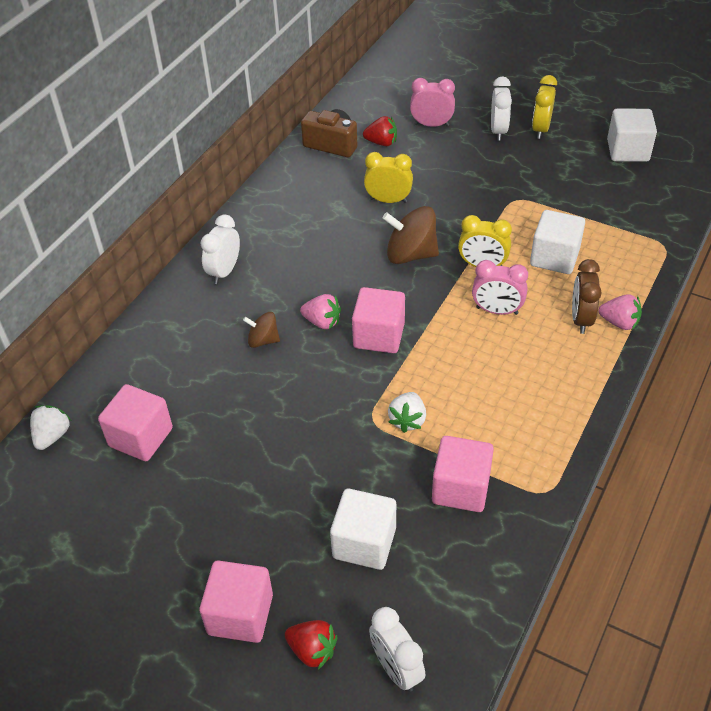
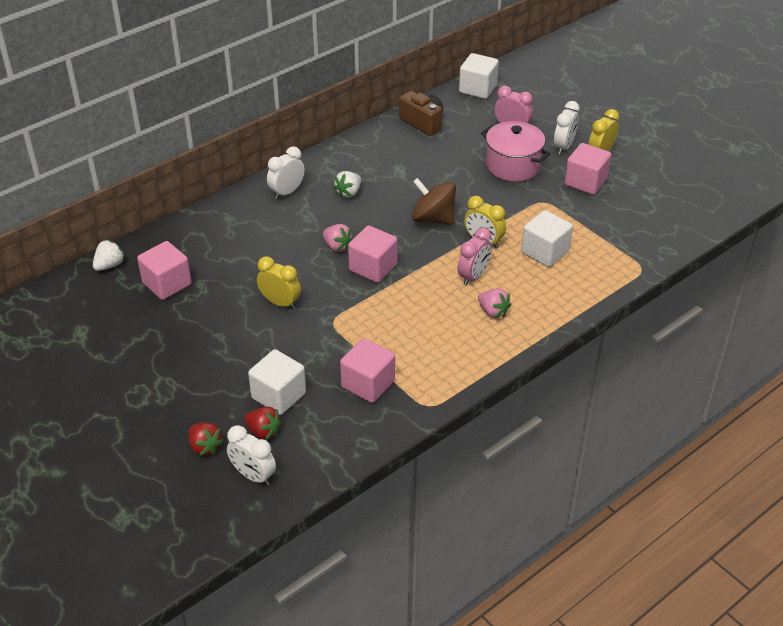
camera: 20 degrees right, 5 degrees down
(240, 614) = (171, 410): pink cube -> pink cube (585, 182)
(263, 340) = (287, 246): brown spinning top -> none
(381, 143) = (463, 131): red strawberry -> red strawberry (263, 431)
(388, 200) = (441, 175): yellow clock -> yellow clock (280, 303)
(396, 668) = (253, 476): white clock -> white clock turned 45 degrees counterclockwise
(407, 420) = (358, 329): white strawberry -> white strawberry (349, 192)
(459, 167) = (513, 166): none -> pink pot
(497, 311) = (473, 276): pink clock -> pink clock turned 90 degrees counterclockwise
(581, 319) = (535, 301): brown clock -> none
(619, 322) = (564, 312): pink strawberry -> pink strawberry (493, 312)
(627, 150) = (663, 189): white cube -> white cube (477, 89)

